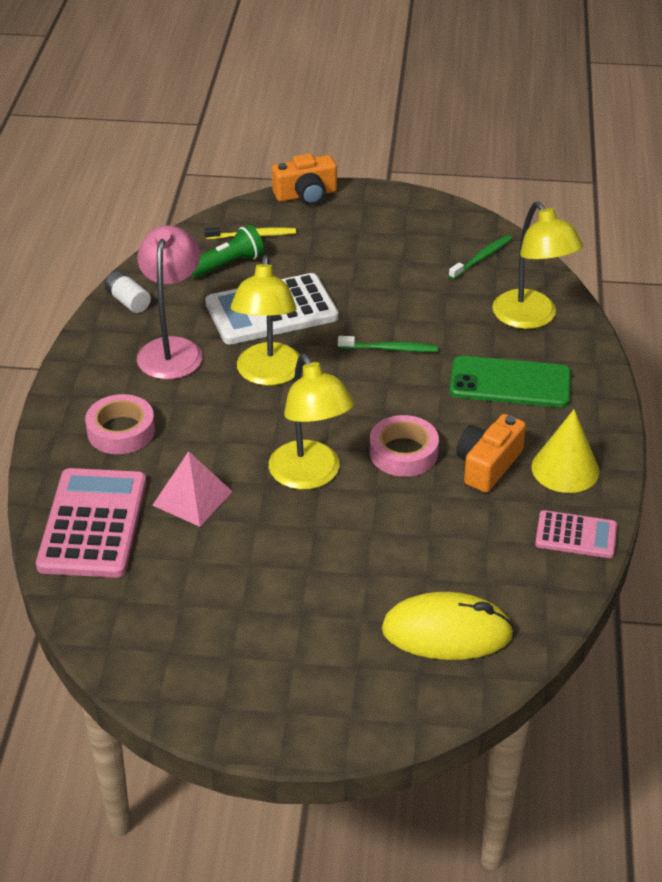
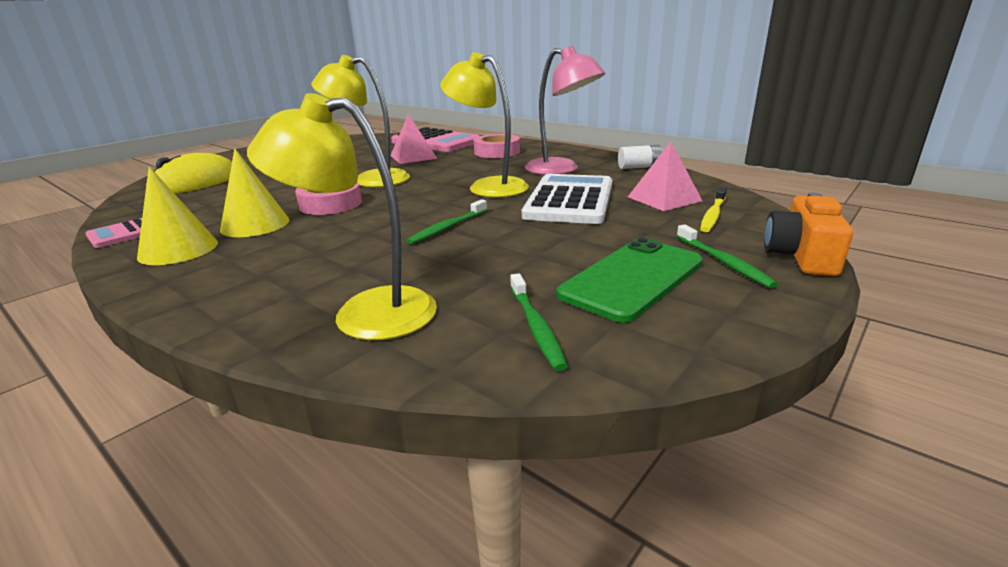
camera: 125 degrees right, 15 degrees down
(228, 264) = (664, 199): green flashlight -> pink pyramid
(341, 218) = (723, 262): none -> green toothbrush
(487, 465) = (255, 224): orange camera -> yellow cone
(510, 383) = (306, 262): green phone -> green phone (632, 278)

